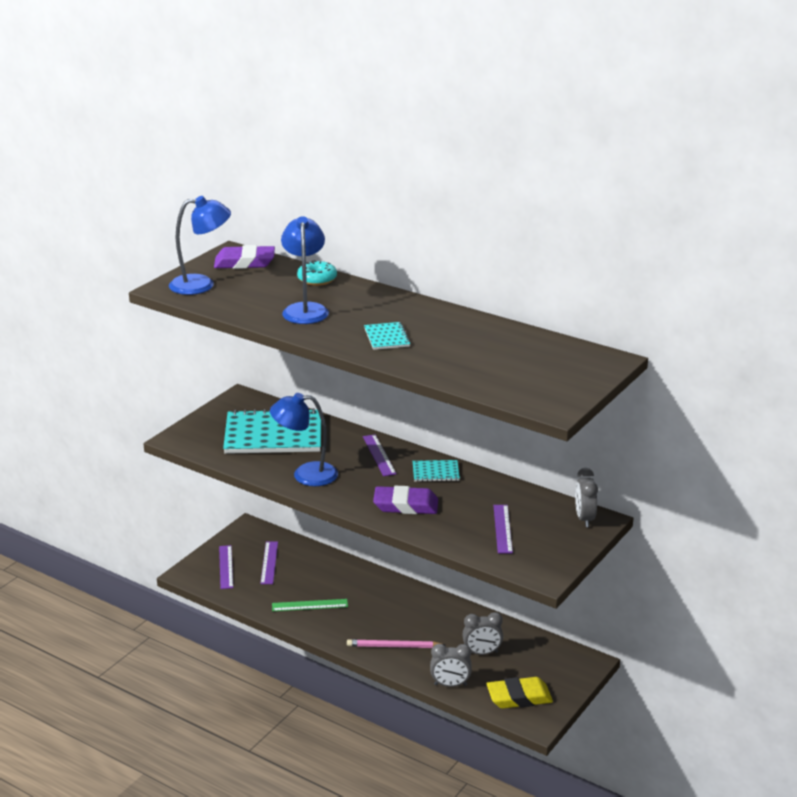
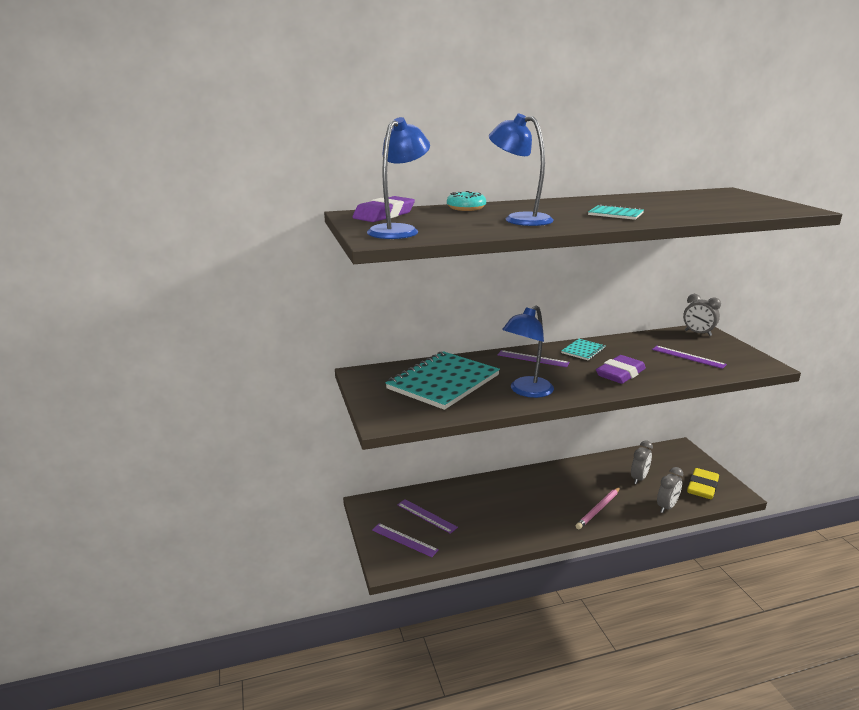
camera: 50 degrees left, 5 degrees down
(310, 605) = (506, 523): green ruler -> none

